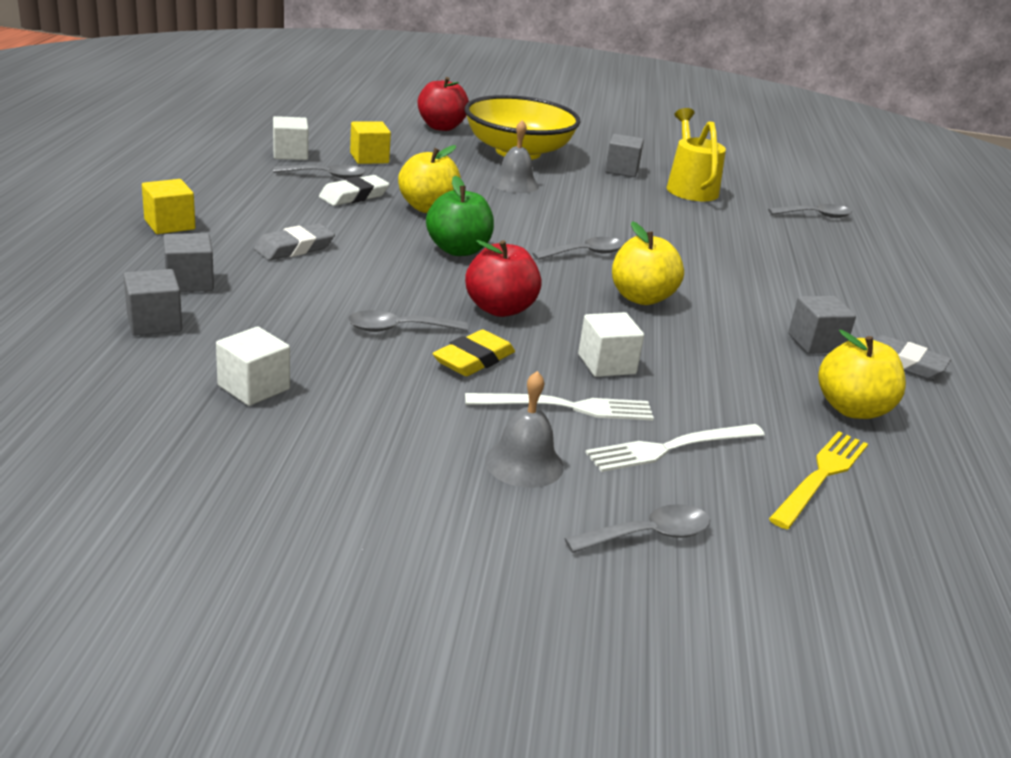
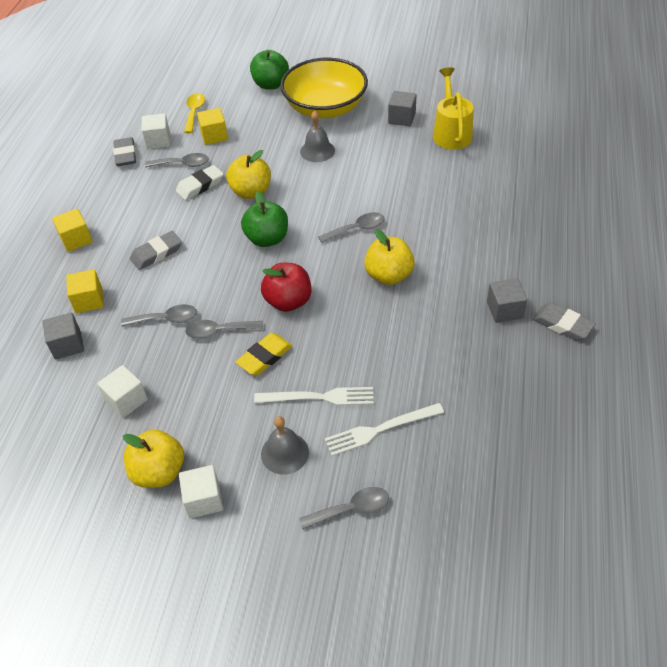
camera: 10 degrees right, 20 degrees up
(189, 282) = (89, 300): grey cube -> yellow cube
(243, 160) = (125, 155): none -> grey eraser
(339, 137) = (194, 112): none -> yellow spoon
(441, 127) = (271, 84): red apple -> green apple
(606, 364) = (352, 351): white cube -> white cube (204, 500)
(815, 215) = (544, 153): grey spoon -> grey spoon (166, 319)
(821, 476) = (473, 447): yellow fork -> none
(852, 409) = (512, 378): yellow apple -> yellow apple (159, 472)

